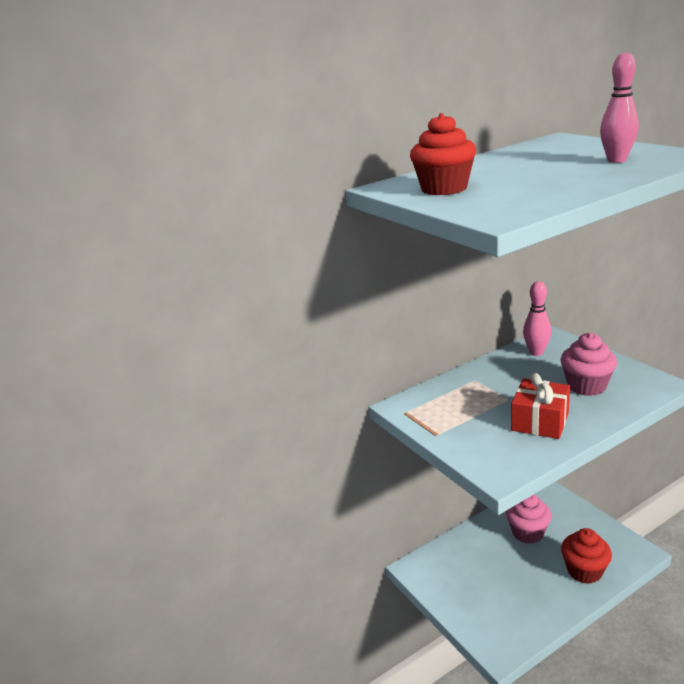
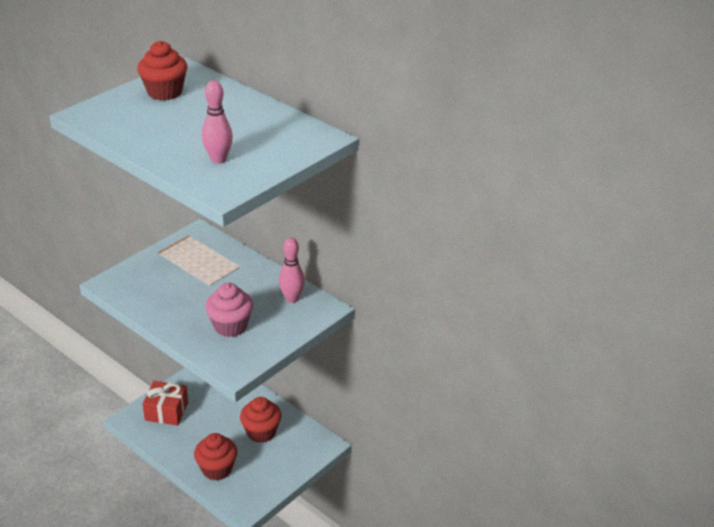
camera: 70 degrees right, 10 degrees up
(527, 532) = (261, 432): pink cupcake -> red cupcake
(540, 421) = (174, 301): red gift -> red gift (166, 411)

